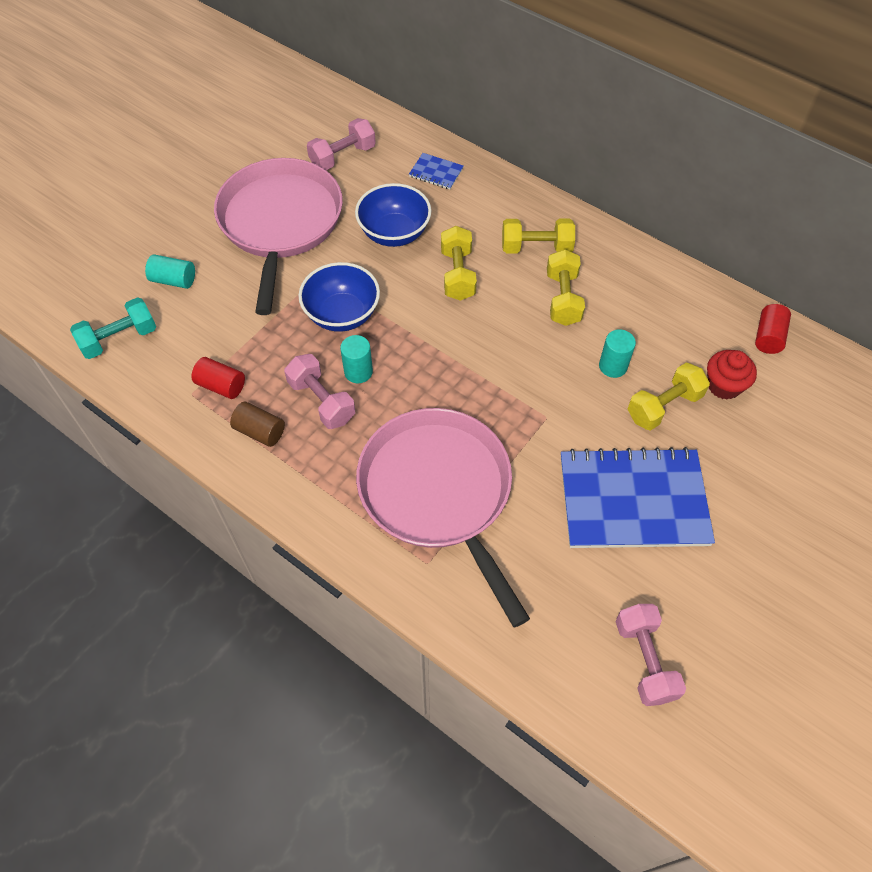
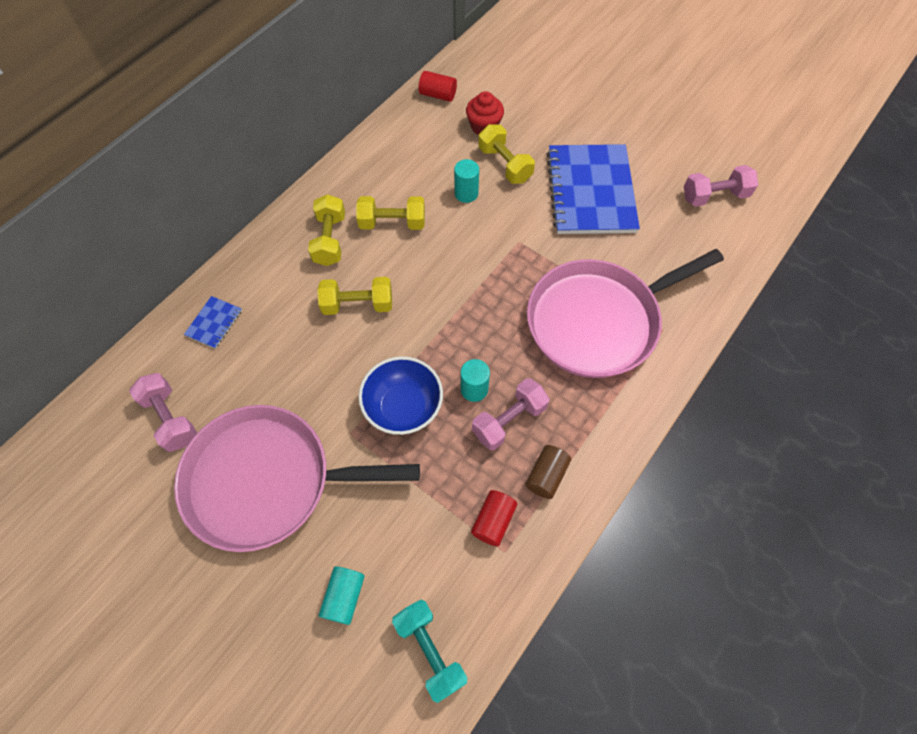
camera: 90 degrees left, 5 degrees up
(394, 233) = (297, 361): blue bowl -> none

